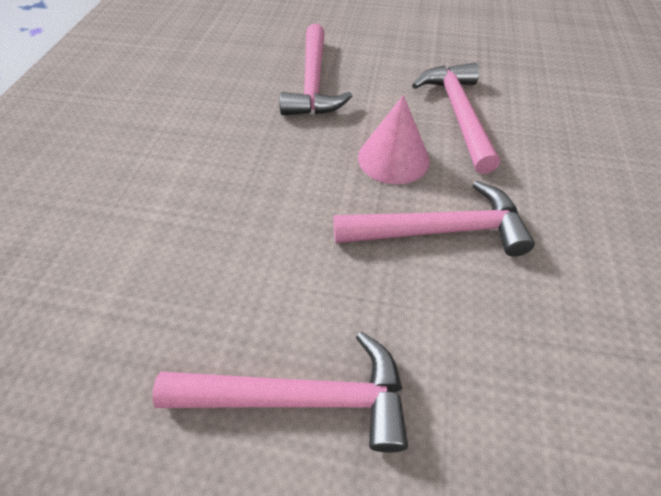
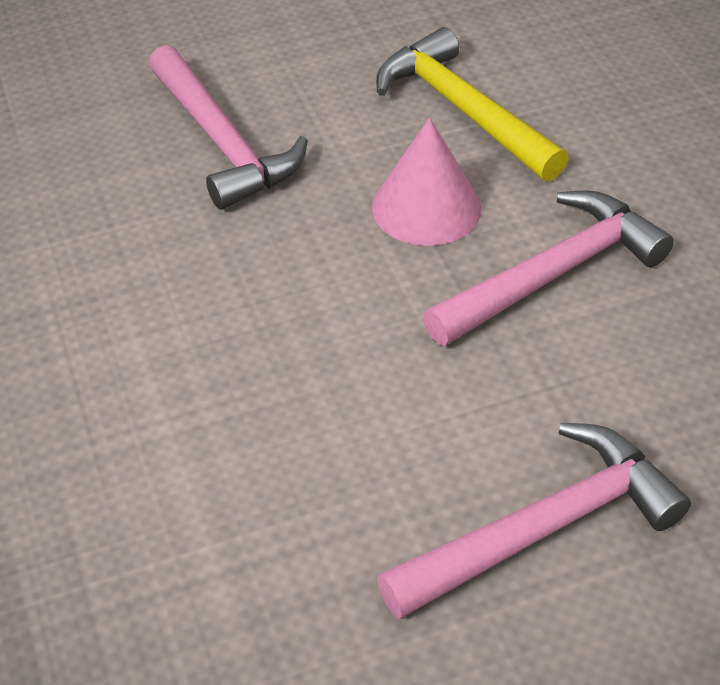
camera: 30 degrees left, 5 degrees down
(458, 114) = (463, 111): pink hammer -> yellow hammer

